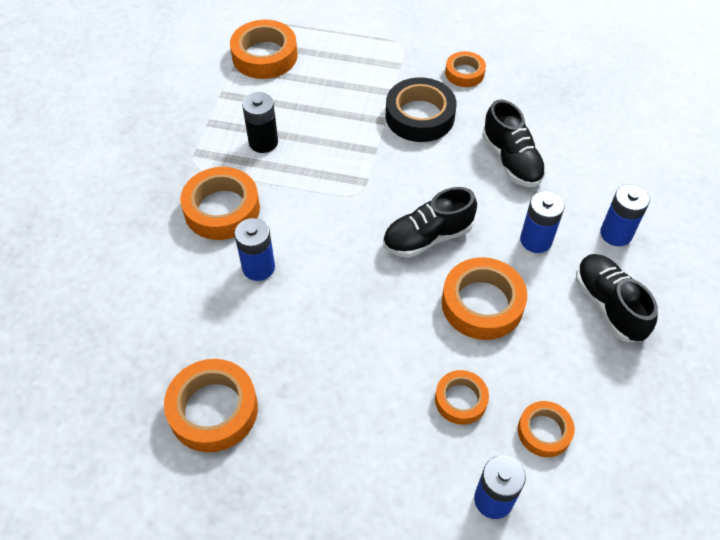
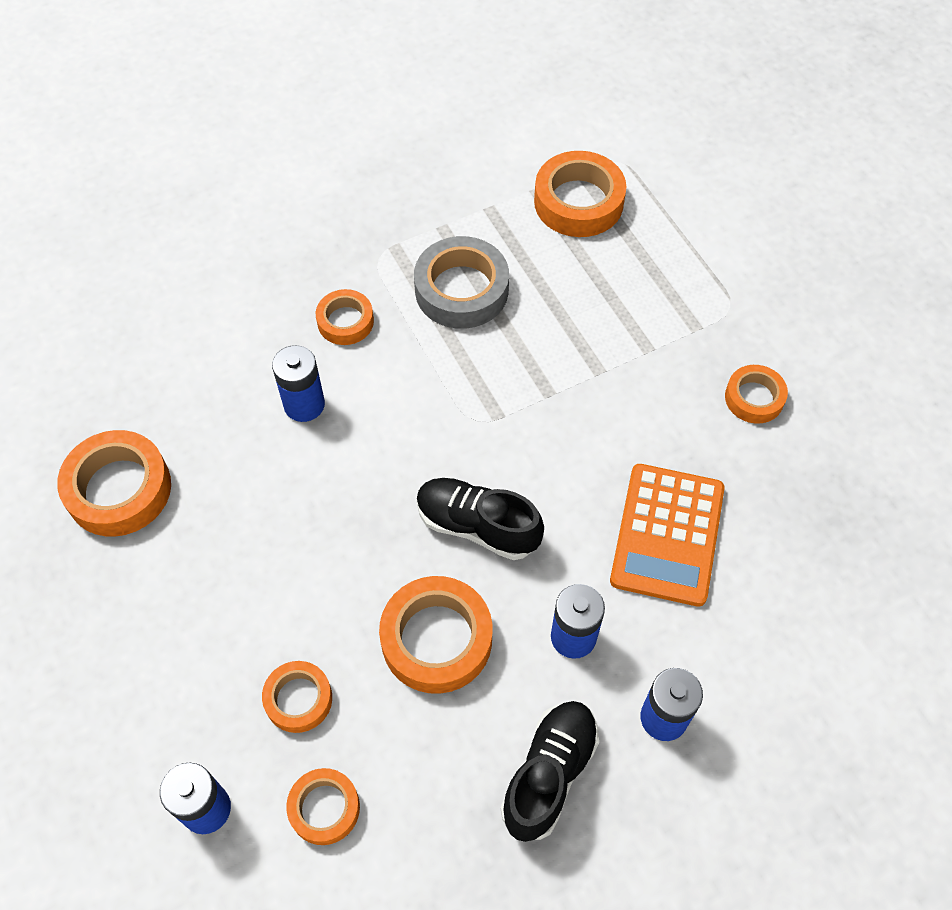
camera: 50 degrees right, 5 degrees up
(222, 209) = (345, 321): orange tape -> orange tape, size x0.59
(263, 142) = (461, 290): black battery -> grey tape
(419, 116) = (641, 400): black tape -> none
(511, 160) = (667, 535): black shoe -> orange calculator

